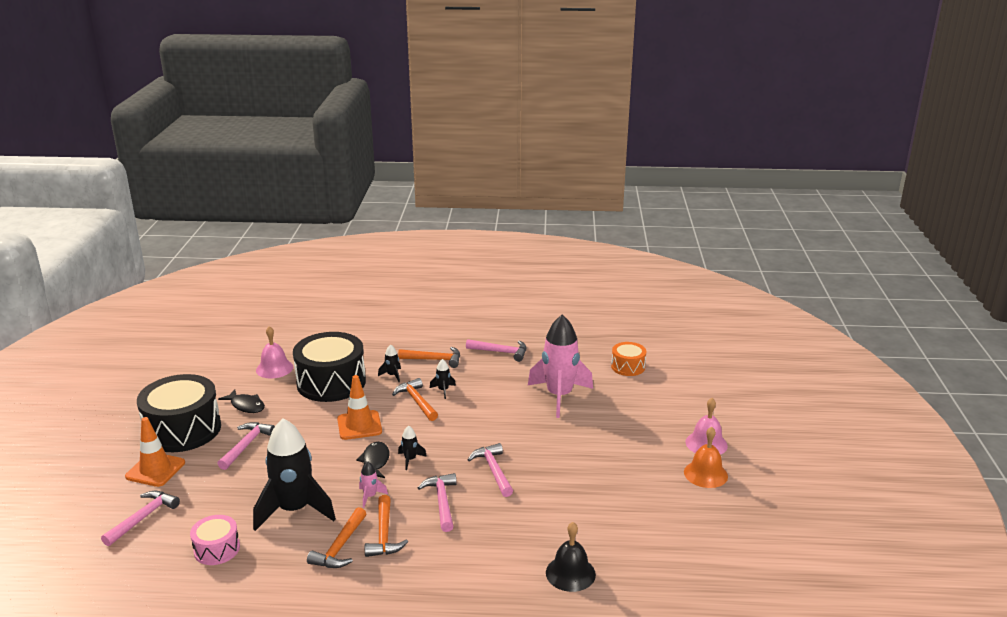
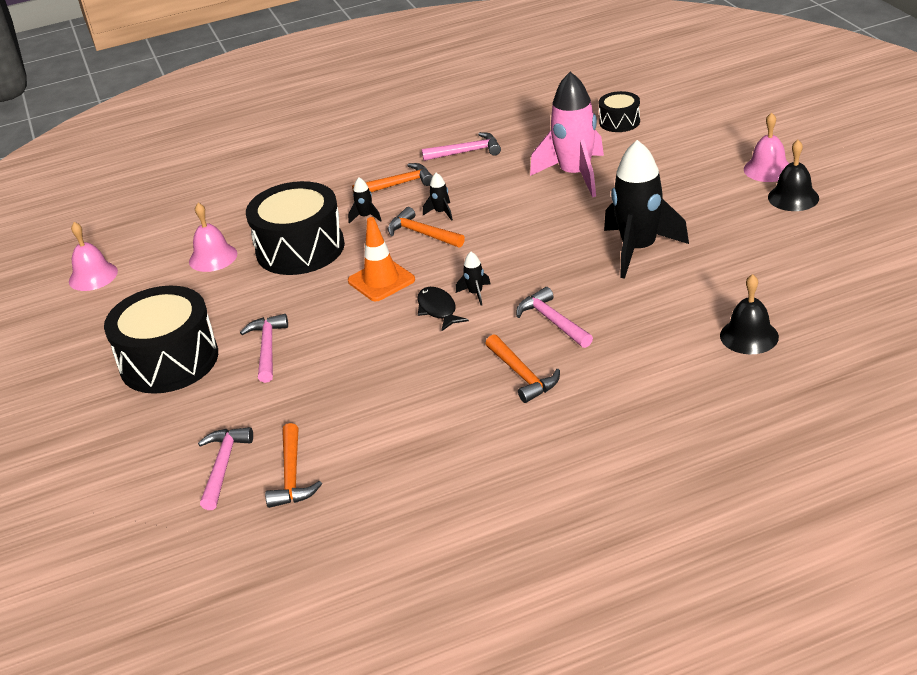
camera: 20 degrees left, 10 degrees up
(155, 470) = (182, 413): orange traffic cone -> none
(196, 354) = (93, 276): none -> pink bell
(217, 549) = (348, 461): pink drum -> none
(246, 406) = (221, 308): black fish -> none
(294, 510) = (397, 390): black rocket -> black rocket (638, 249)
(340, 547) = (487, 405): orange hammer -> orange hammer (292, 476)
(370, 496) = (468, 345): pink rocket -> none
(493, 470) = (577, 271): pink hammer -> none
(628, 367) = (619, 122): orange drum -> black drum
(705, 474) = (793, 197): orange bell -> black bell

